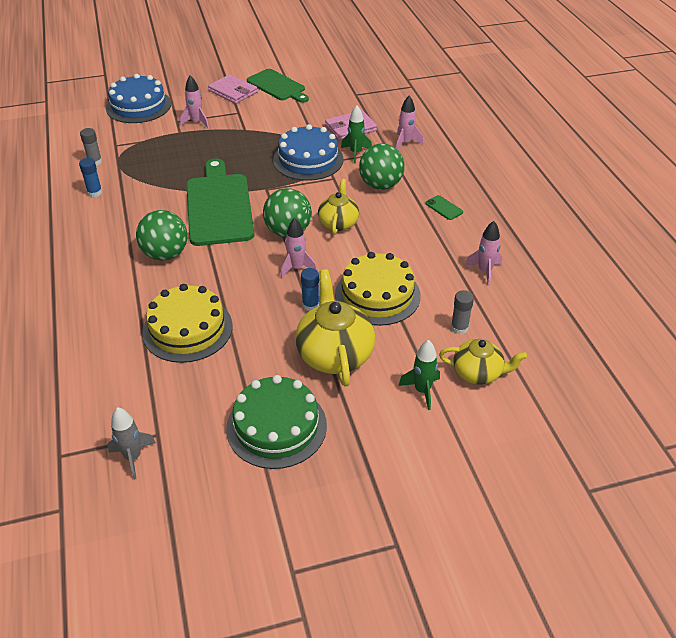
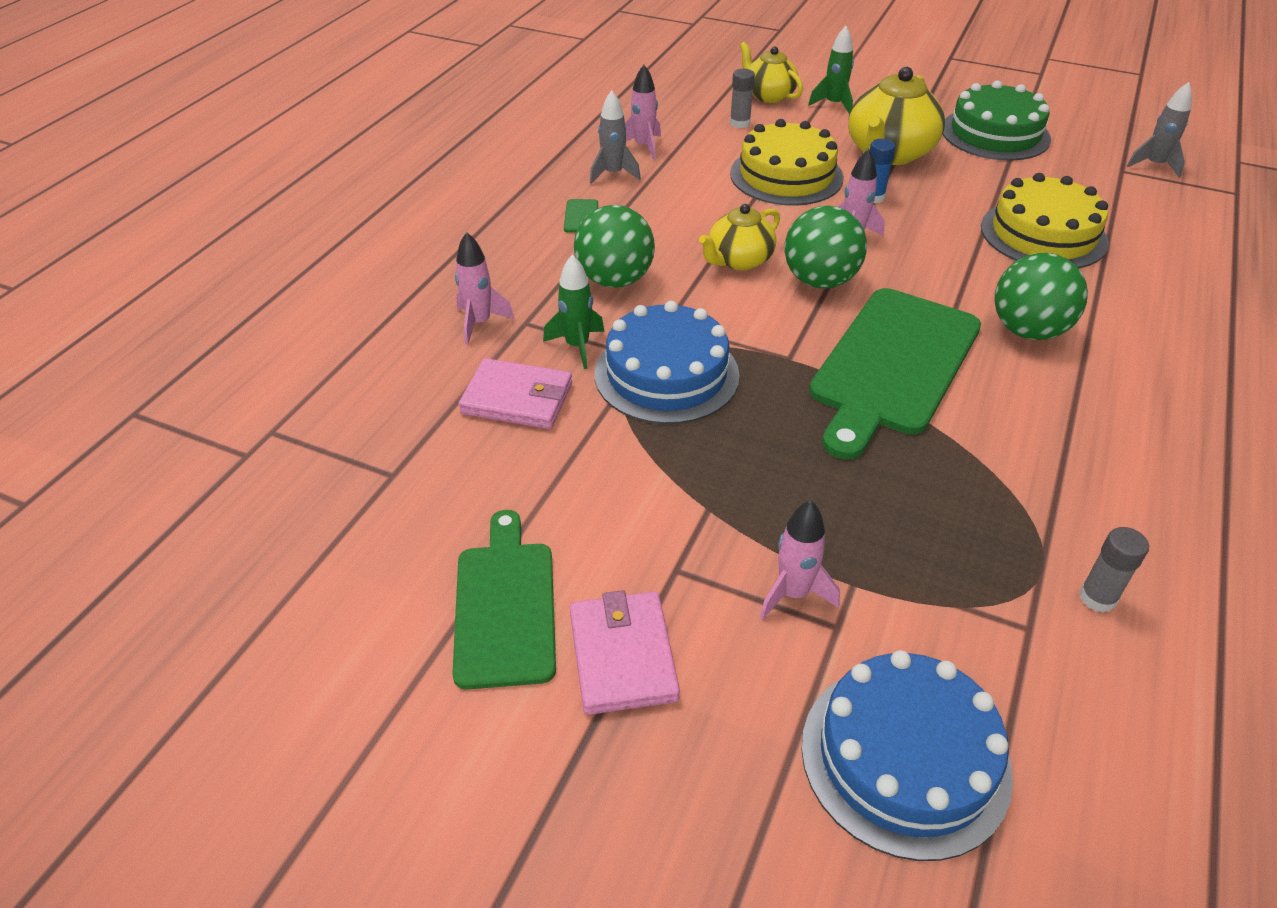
camera: 140 degrees left, 0 degrees up
(95, 192) = (1119, 508): blue glue stick -> none
(469, 242) = (613, 174): none -> grey rocket

